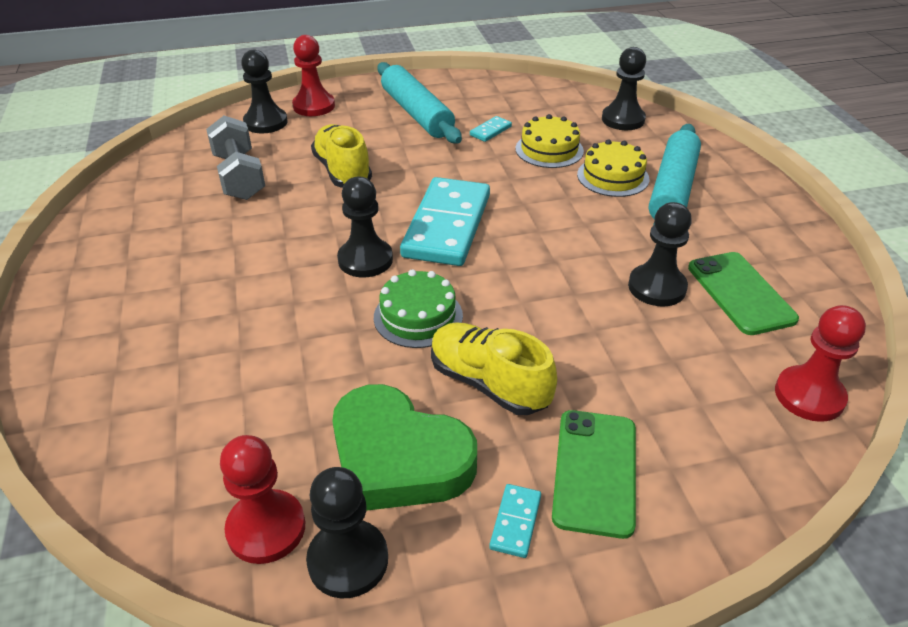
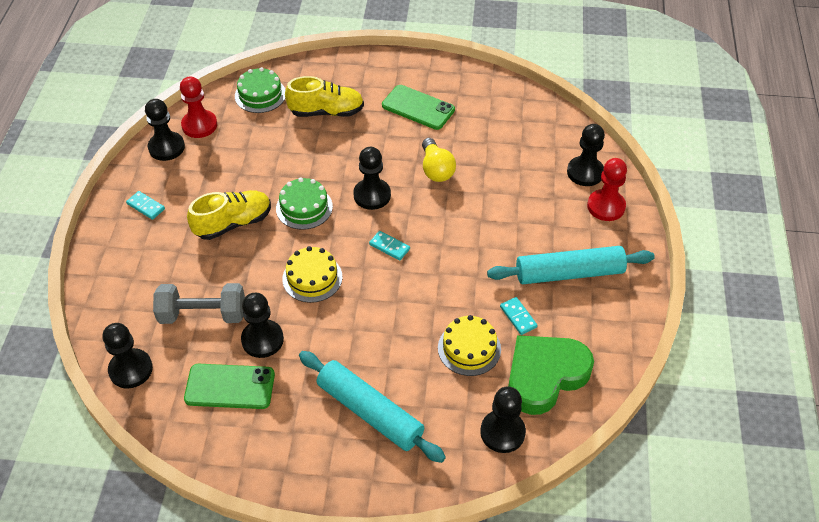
camera: 110 degrees right, 10 degrees up
(155, 460) = (260, 95): none -> green cake
(239, 176) = (504, 148): grey dumbbell -> grey dumbbell (203, 314)
(295, 218) = (436, 169): none -> yellow light bulb
(343, 171) = (488, 205): yellow shoe -> yellow shoe (326, 112)
(398, 458) = (208, 175): green heart -> green heart (545, 376)
(447, 226) = (389, 247): turquoise domino -> turquoise domino, size x0.40
(595, 471) = (151, 246): green phone -> green phone (418, 108)
(613, 176) = (407, 377): yellow cake -> yellow cake (312, 278)
(809, 396) = (131, 369): red pawn -> black pawn

